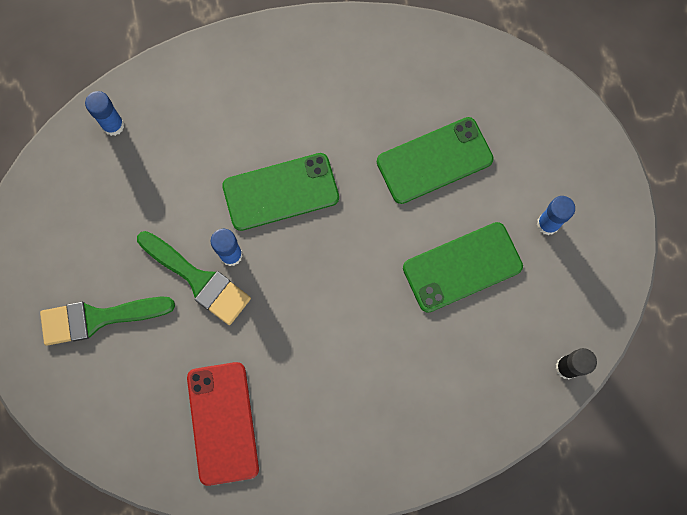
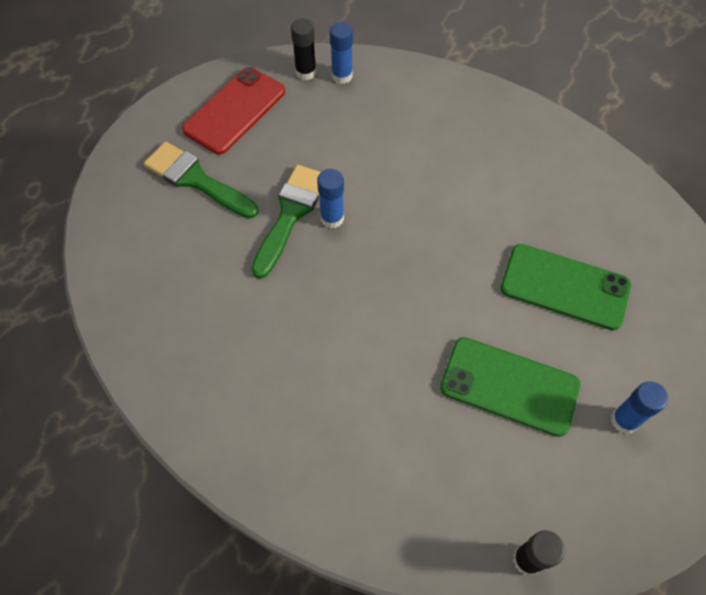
camera: 45 degrees right, 15 degrees down
(81, 147) = (306, 72): none -> black glue stick
(198, 280) = (290, 214): green brush -> green brush turned 150 degrees counterclockwise
(222, 423) = (197, 325): red phone -> red phone (234, 110)
(280, 192) = (415, 208): green phone -> none

